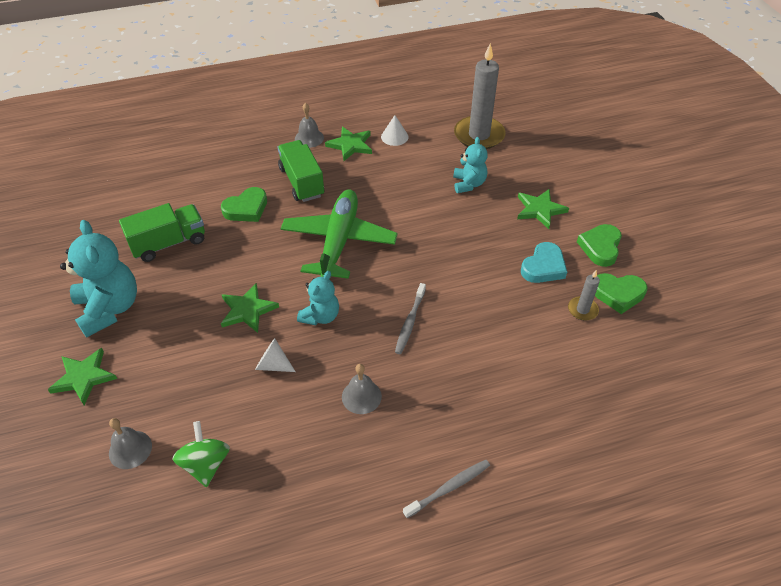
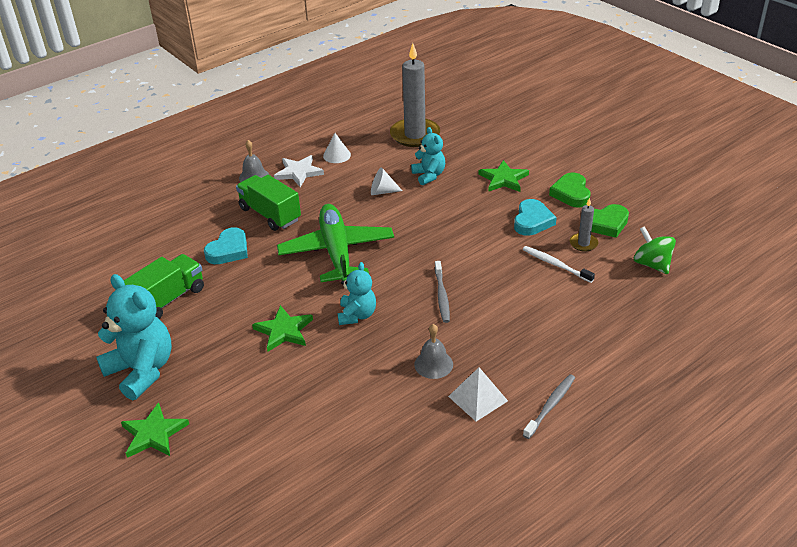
camera: 20 degrees left, 10 degrees down
(130, 449) = (241, 474): grey bell -> none
(206, 464) = (323, 461): green spinning top -> green spinning top (652, 264)
(246, 208) = (229, 250): green heart -> turquoise heart
(273, 364) = (336, 366): white cone -> white cone (382, 191)
(350, 145) = (299, 172): green star -> white star
(383, 451) = (478, 398): none -> white pyramid
(540, 324) = (555, 264): none -> white toothbrush

